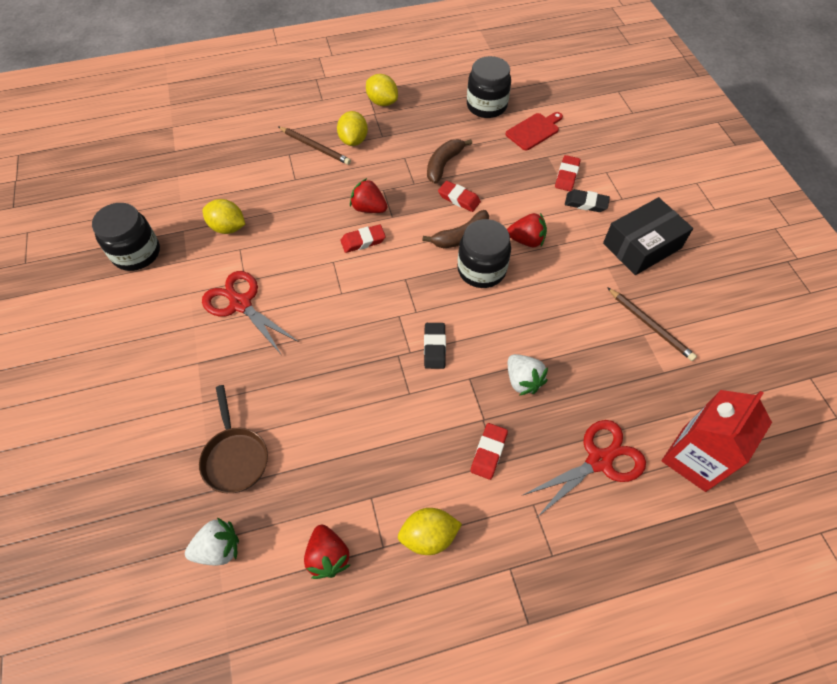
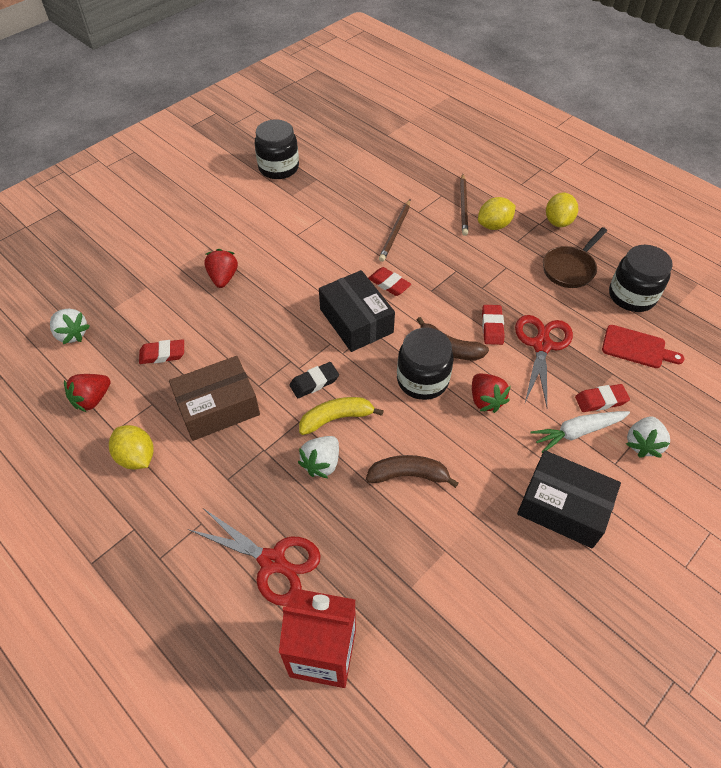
camera: 60 degrees right, 5 degrees down
(228, 227) = (338, 200): yellow lemon -> none
(235, 457) = (144, 307): brown pan -> brown pan (570, 268)
(241, 304) = (274, 243): red scissors -> red scissors (541, 345)
(369, 208) = (427, 271): red strawberry -> red strawberry (223, 278)
(387, 284) = (356, 321): none -> black box
(413, 438) = (218, 407): none -> brown box
(443, 164) = (524, 297): brown banana -> brown banana (408, 475)
(483, 348) = (336, 418): none -> yellow banana
(488, 452) = (233, 467): red eraser -> red eraser (162, 354)
(586, 203) = (577, 432): black eraser -> white carrot
(615, 175) = (642, 444): none -> white strawberry
(650, 325) = (461, 553): brown pencil -> brown pencil (395, 232)

